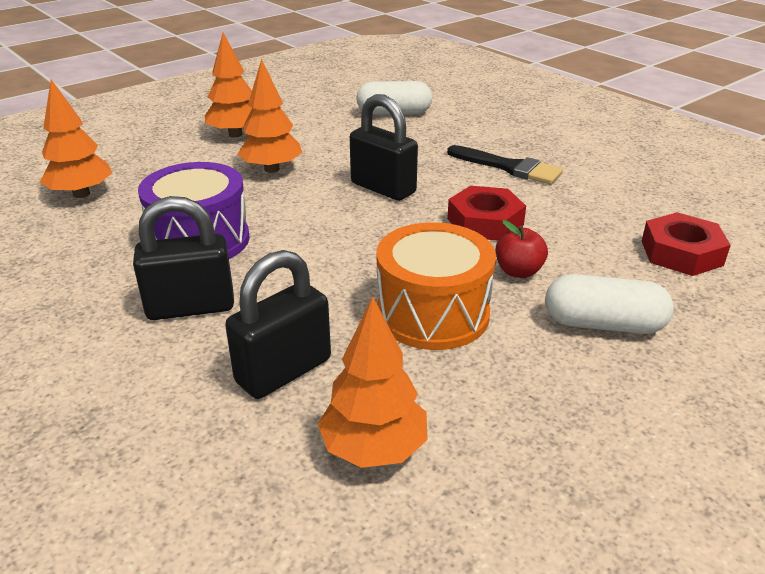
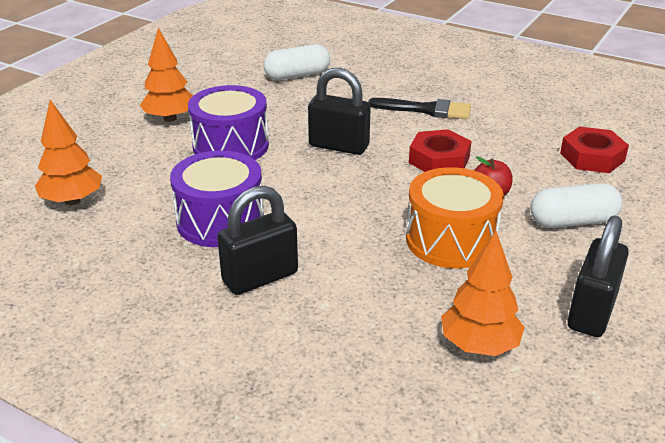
camera: 20 degrees left, 0 degrees up
(272, 169) = (231, 146): orange tree -> purple drum
(284, 371) = (374, 308): black padlock -> black padlock (591, 312)

